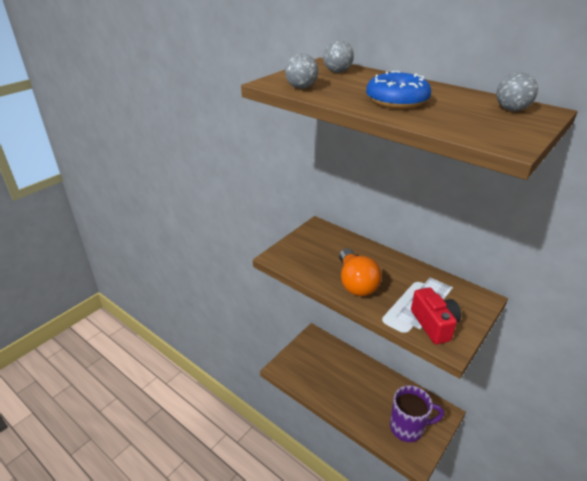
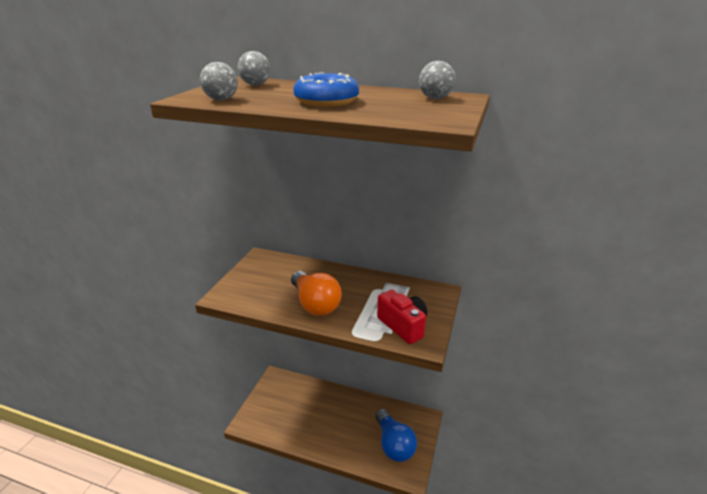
camera: 20 degrees left, 5 degrees down
(408, 428) = (393, 444): purple mug -> blue light bulb

